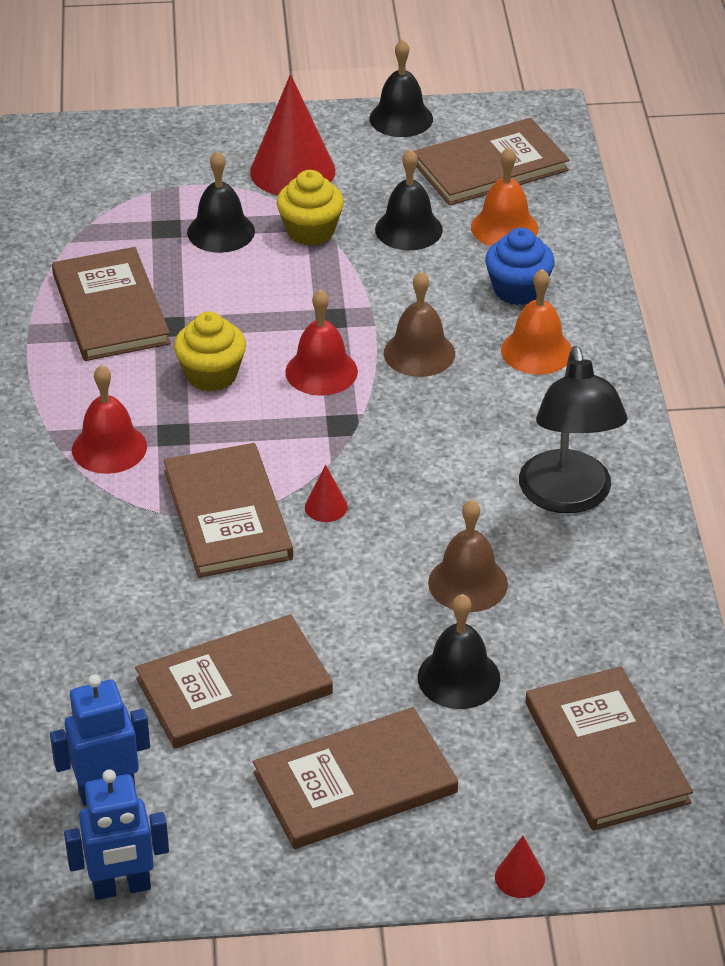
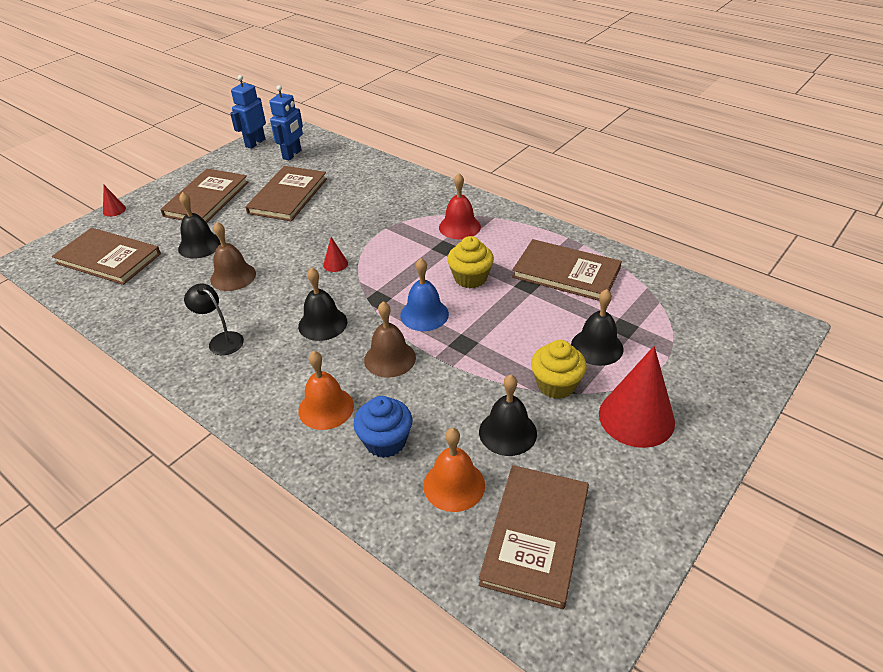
camera: 135 degrees right, 0 degrees up
(227, 514) = (373, 236): brown book -> none
(321, 371) = (424, 314): red bell -> blue bell
(401, 118) = (657, 528): black bell -> black bell (322, 324)
(568, 497) = (221, 340): black lamp -> black lamp, size x0.56

